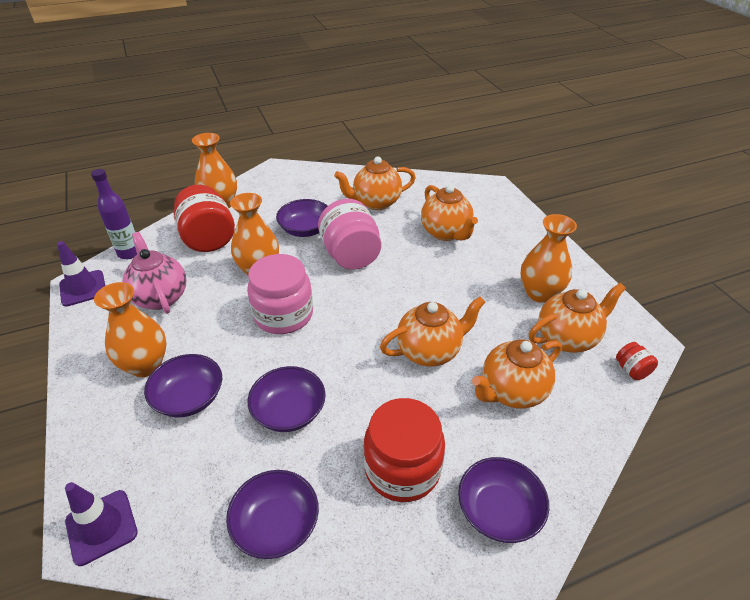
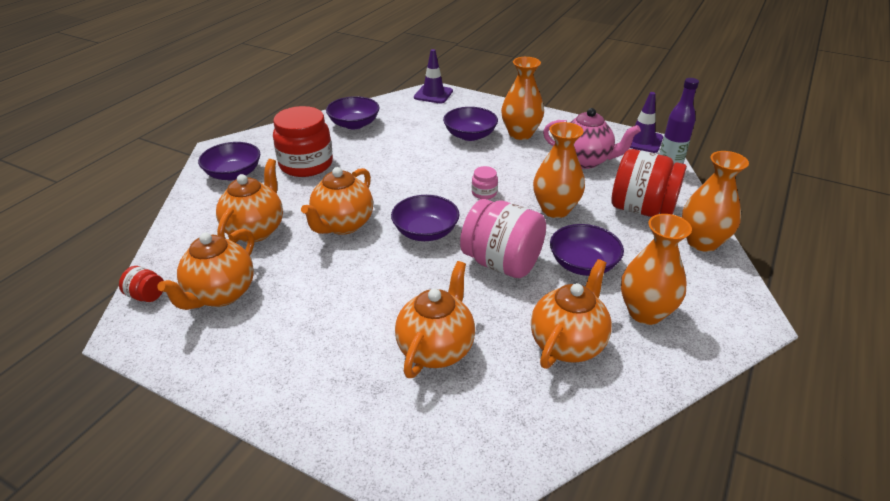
camera: 140 degrees right, 5 degrees down
(283, 315) = (484, 193): pink jar -> pink jar, size x0.44
(289, 411) = (403, 155): purple bowl -> purple bowl (425, 232)
(446, 233) = (436, 349): orange teapot -> orange teapot turned 90 degrees clockwise
(539, 293) = (270, 328): orange vase -> orange vase (645, 312)

